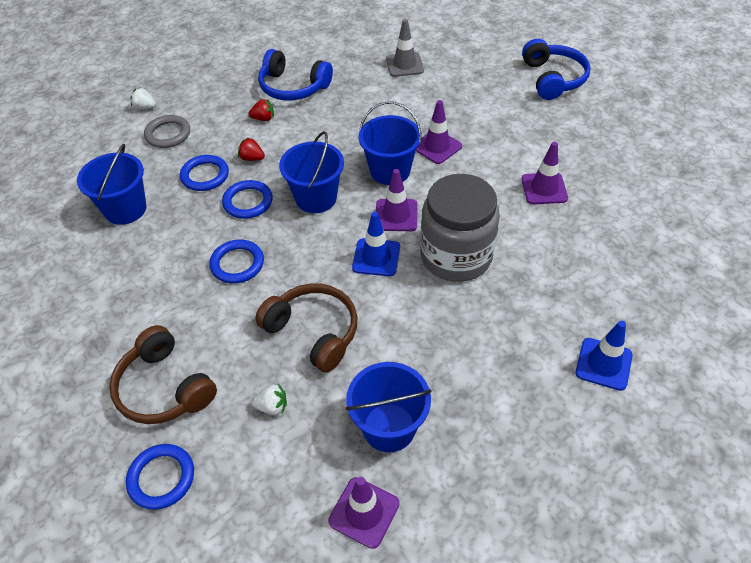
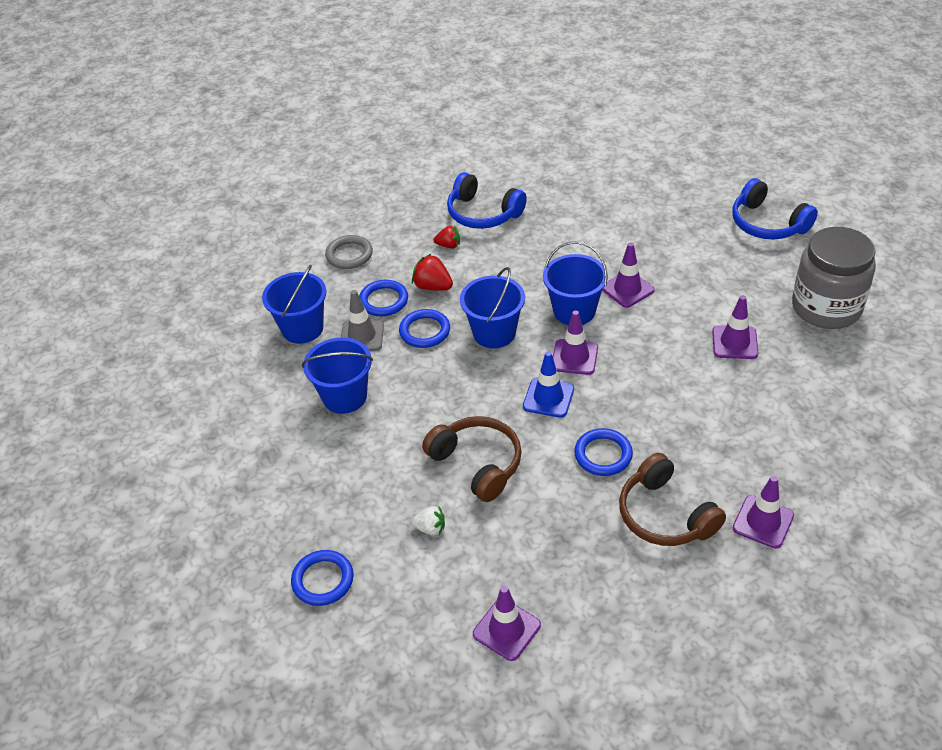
camera: 10 degrees right, 5 degrees down
(145, 107) = (328, 224): white strawberry -> none
(164, 388) = (330, 502): brown headphones -> brown headphones (665, 515)
(237, 264) = (409, 392): blue ring -> blue ring (603, 455)
(252, 158) = (433, 286): red strawberry -> red strawberry, size x1.51
(389, 427) = (540, 558): blue bucket -> blue bucket (344, 396)
(404, 65) = (605, 197): grey traffic cone -> grey traffic cone (362, 336)
(456, 256) = (630, 403): grey jar -> grey jar (826, 307)
(553, 79) = (767, 224): blue headphones -> blue headphones turned 135 degrees clockwise
(603, 364) = (763, 522): blue traffic cone -> purple traffic cone

